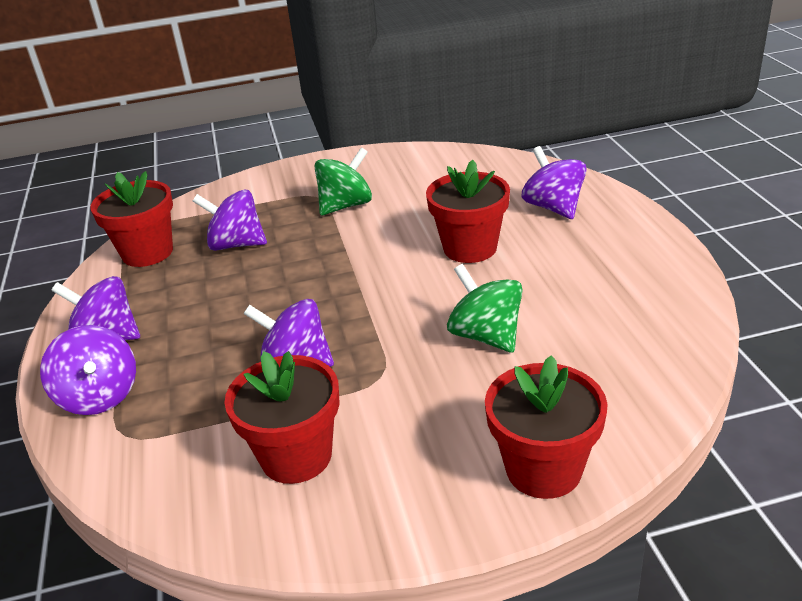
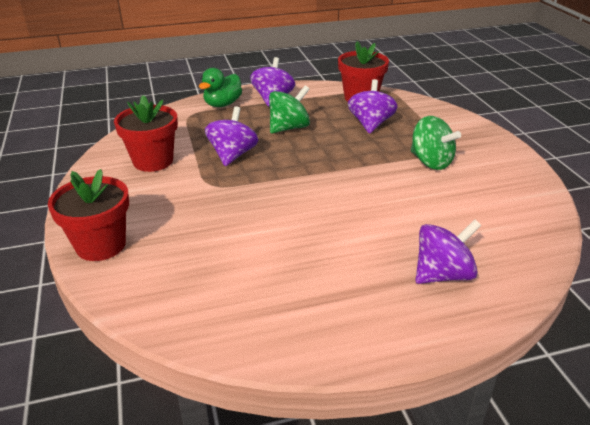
camera: 85 degrees right, 0 degrees up
(99, 396) = (222, 104): purple spinning top -> green duck
(470, 248) = (365, 222): red flower pot -> none
(486, 336) = (242, 227): green spinning top -> green spinning top (289, 128)

